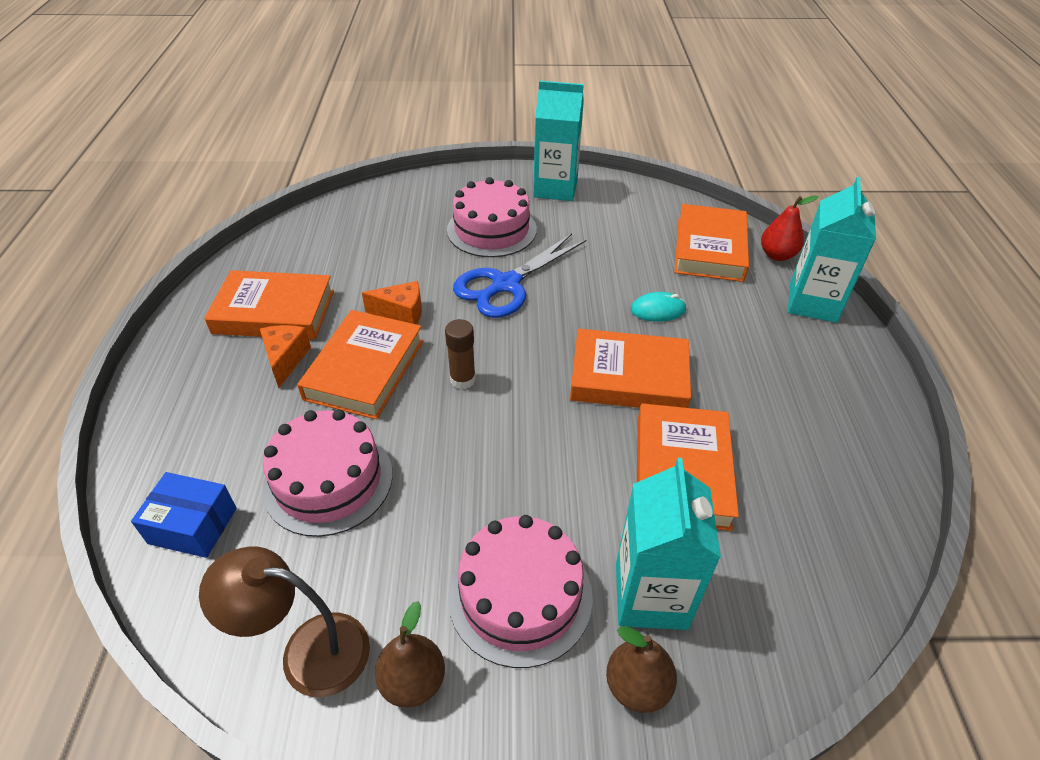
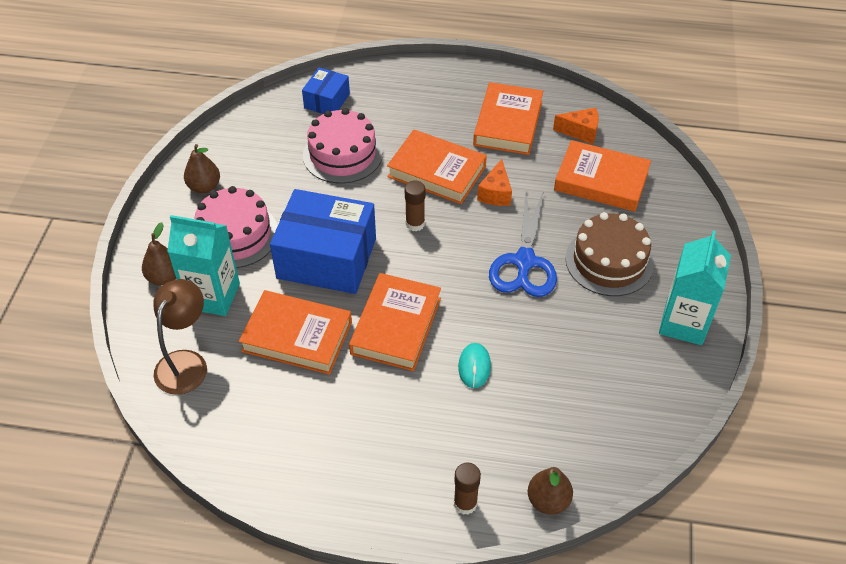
camera: 100 degrees right, 5 degrees up
(285, 359) = (455, 131): orange cheese -> orange cheese (580, 132)
(308, 651) = (236, 148): brown lamp -> brown lamp (186, 362)
(491, 229) = (609, 261): pink cake -> brown cake
(505, 284) = (524, 262): blue scissors -> blue scissors turned 135 degrees counterclockwise
(541, 463) = (327, 258): none -> blue box
(709, 249) = (564, 438): orange book -> orange book (601, 181)
(777, 255) = (548, 500): red pear -> brown pear
(812, 303) = (465, 503): turquoise carton -> brown glue stick

